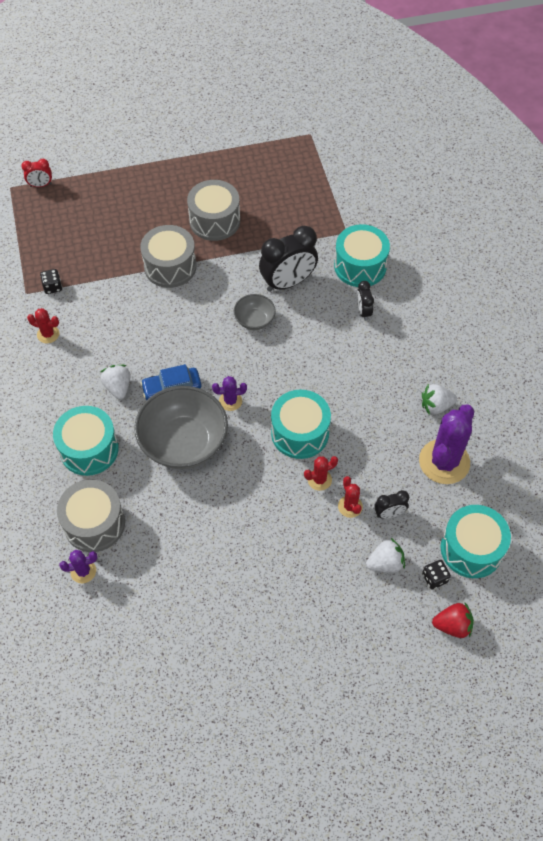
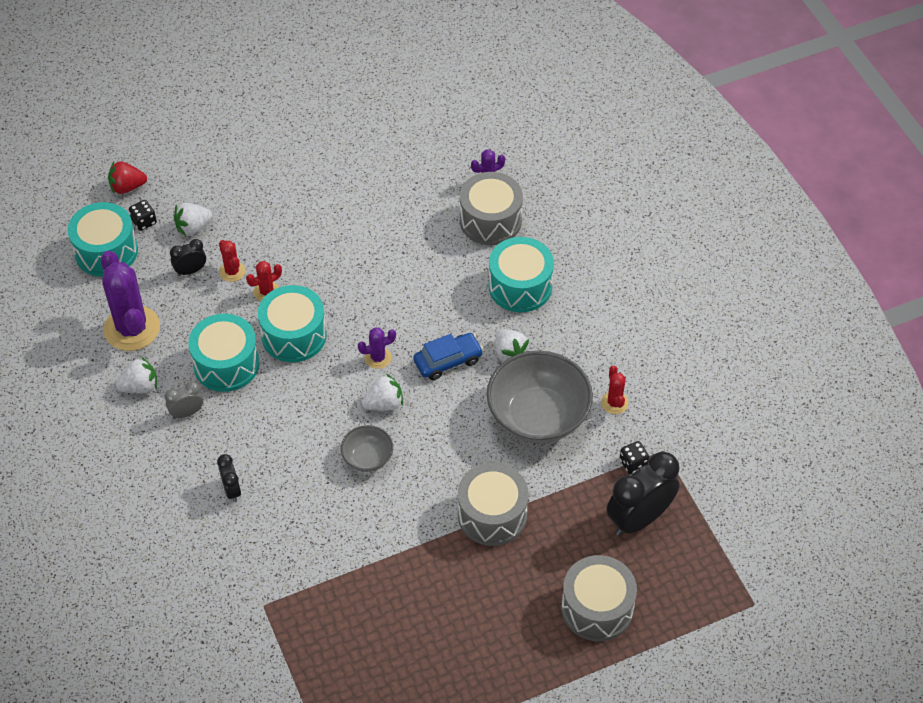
camera: 170 degrees right, 5 degrees down
(41, 185) = (712, 614): red clock -> none
(48, 334) = (614, 403): red cactus -> red cactus turned 75 degrees clockwise
(184, 442) = (420, 307): grey bowl -> grey bowl (538, 416)
(214, 221) = (449, 594): grey drum -> grey drum (597, 608)
(233, 361) = (384, 404): none -> white strawberry
(288, 283) = (333, 515): black clock -> black clock (639, 518)
(360, 266) = (240, 554): turquoise drum -> turquoise drum (226, 364)
(396, 377) = (187, 413): none -> grey clock
(444, 462) = (132, 328): purple cactus -> purple cactus turned 45 degrees counterclockwise

